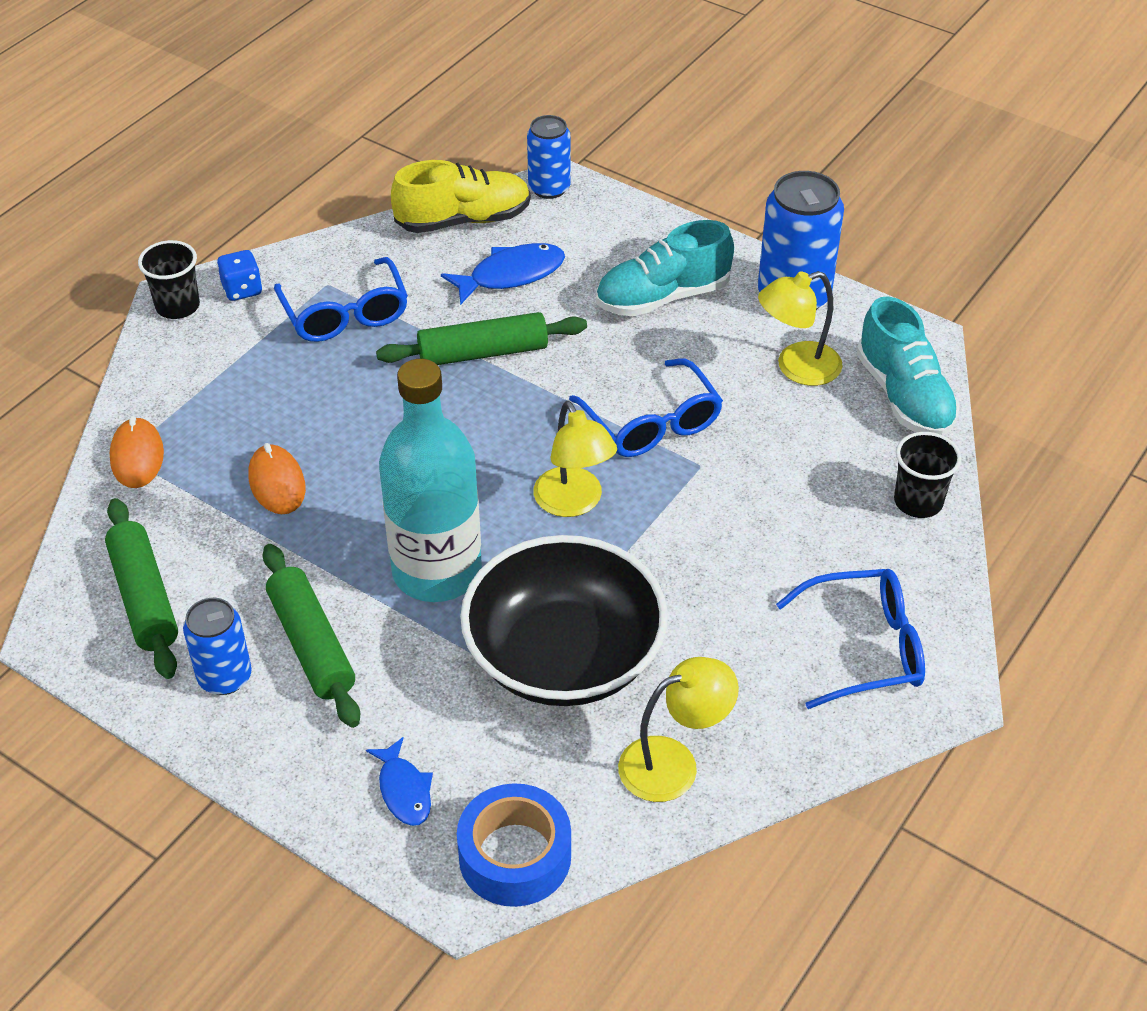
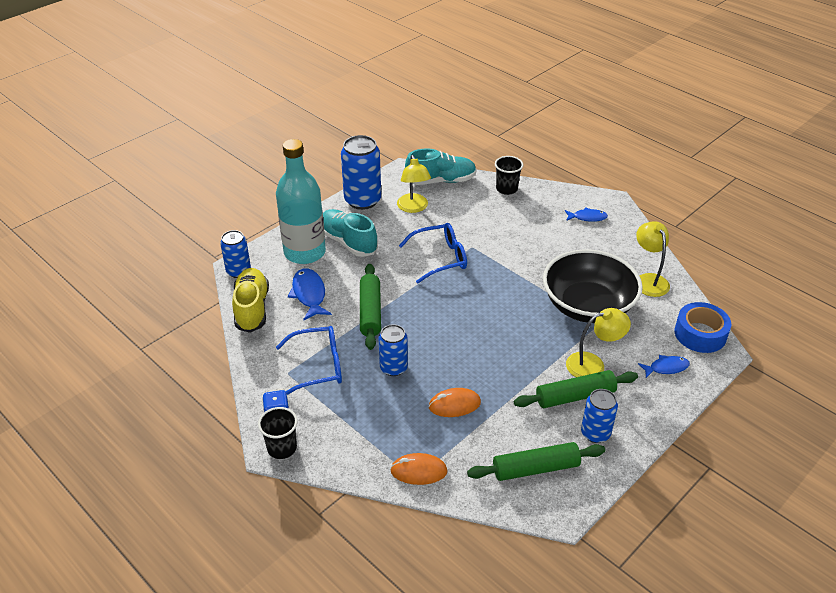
camera: 80 degrees left, 5 degrees down
(353, 399) = (393, 368): none -> blue can
(437, 571) = (529, 344): turquoise bottle -> turquoise bottle (304, 252)
(574, 503) = (490, 291): yellow lamp -> yellow lamp (593, 364)
(662, 297) = (348, 242): turquoise shoe -> turquoise shoe turned 150 degrees clockwise
(865, 648) = (587, 217): blue glasses -> blue fish

